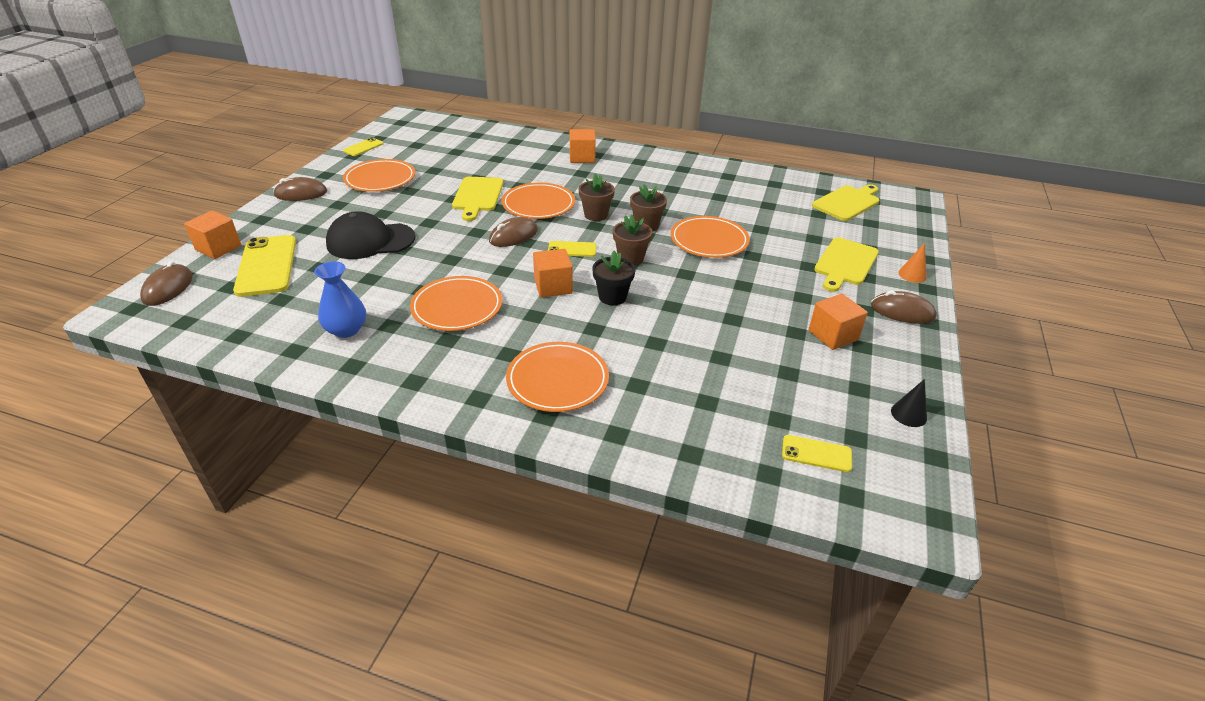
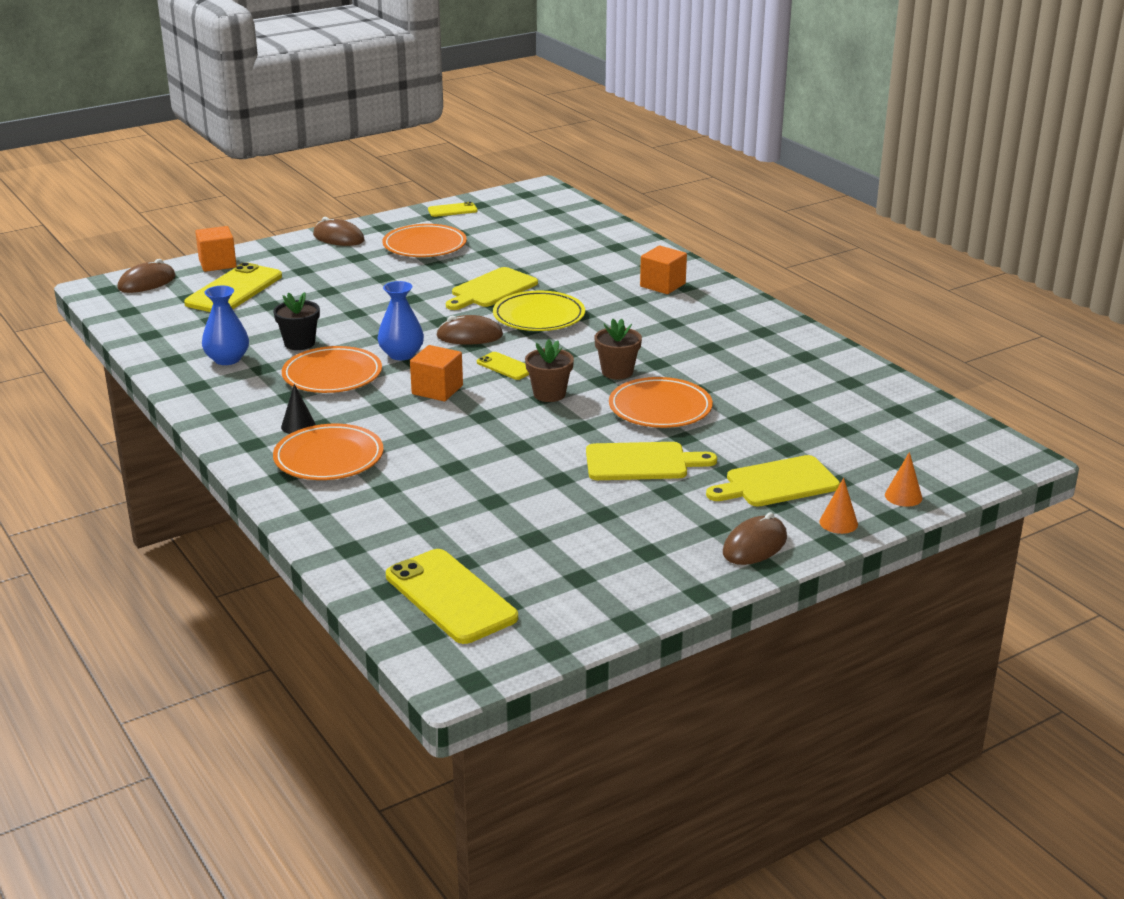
camera: 40 degrees right, 10 degrees down
(370, 241) = (339, 298): black cap -> none
(485, 269) = (401, 354): none -> blue vase
(538, 204) = (539, 316): orange plate -> yellow plate
(596, 215) = (581, 345): brown flower pot -> none
(612, 297) = (476, 418): black flower pot -> black flower pot (299, 343)
(816, 454) = (450, 597): yellow phone -> yellow phone, size x1.98
(833, 335) = (635, 531): orange cube -> none
(847, 202) = (907, 431): yellow cutting board -> yellow cutting board (642, 462)
(902, 311) = (754, 545): brown mouse -> brown mouse turned 75 degrees clockwise
(908, 414) = (589, 614): black cone -> black cone (298, 426)
(910, 243) = (903, 496): none -> orange cone

